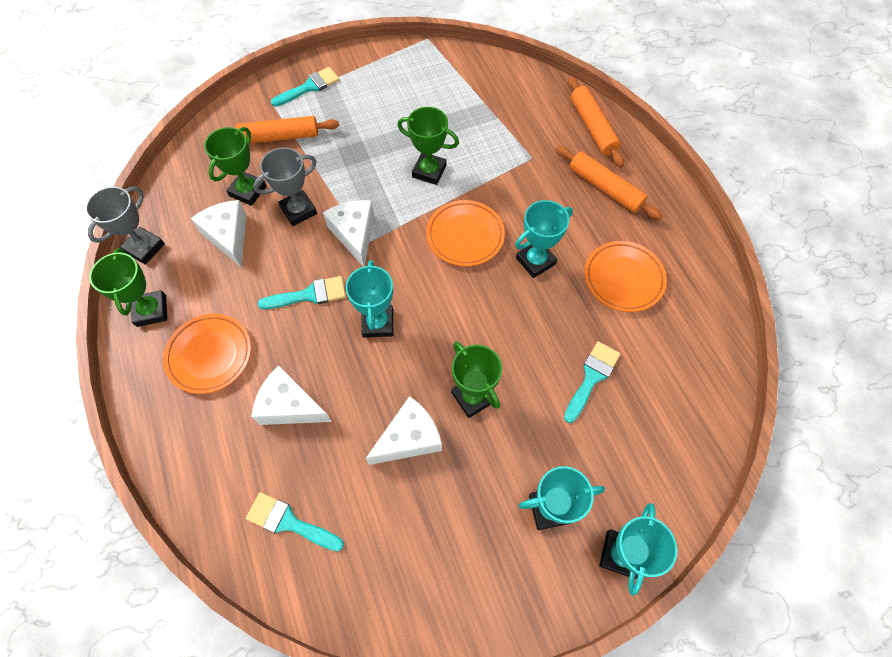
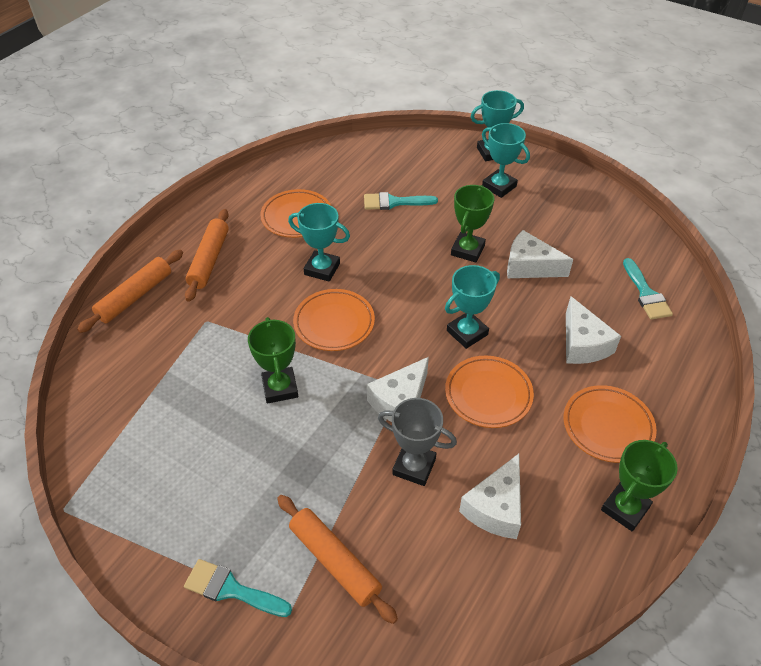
camera: 125 degrees left, 15 degrees down
(144, 248) = (581, 579): grey trophy -> none
(248, 191) = (431, 534): green trophy -> none
(309, 295) = (488, 394): turquoise brush -> orange plate

